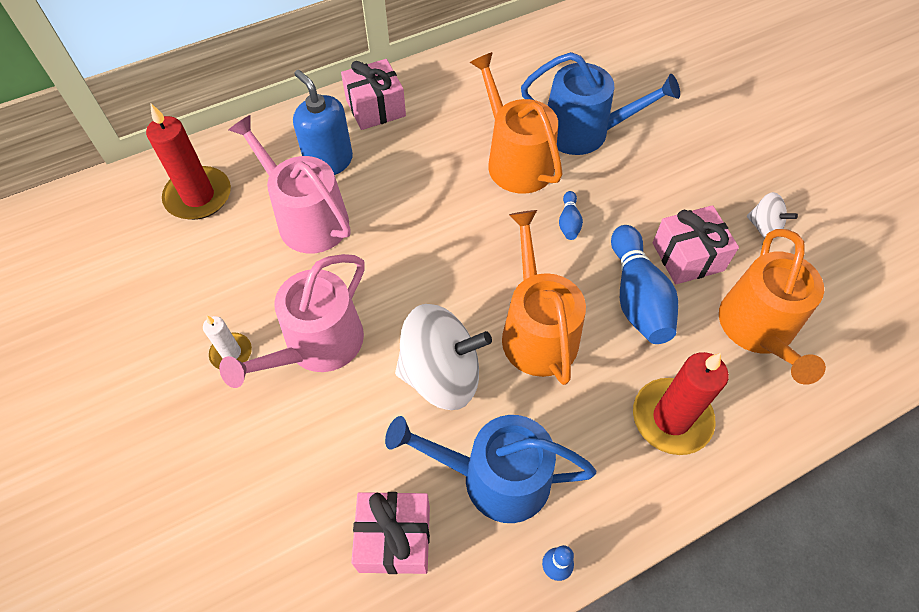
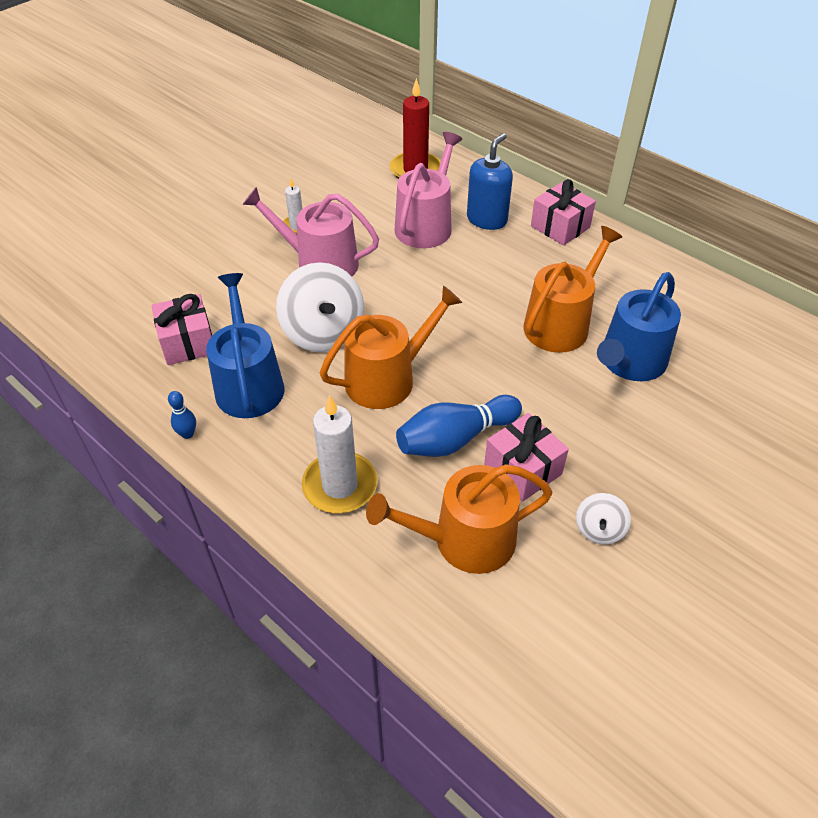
camera: 70 degrees right, 10 degrees down
(569, 222) = (512, 374): blue bowling pin -> none
(584, 132) = (629, 362): blue watering can -> blue watering can turned 45 degrees clockwise
(671, 418) = (340, 485): red candle -> white candle

